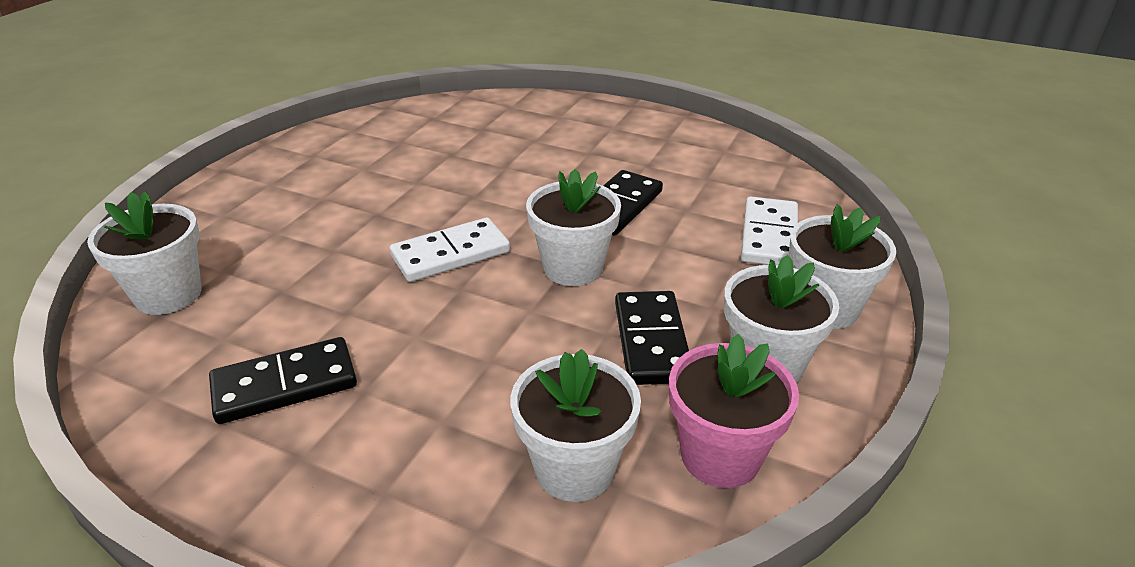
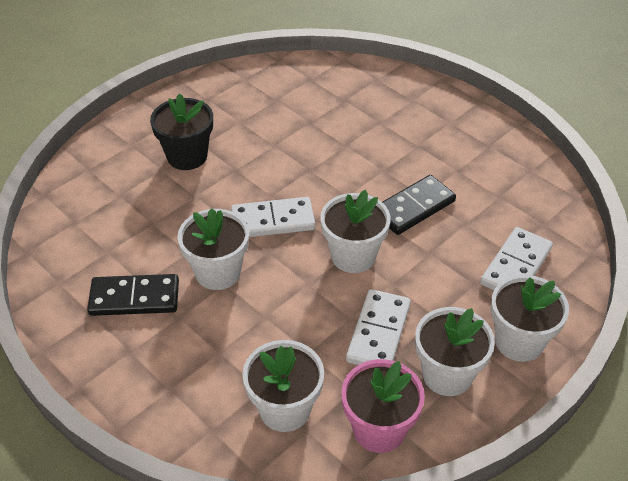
camera: 20 degrees right, 10 degrees up
(168, 295) = (82, 207): white flower pot -> white flower pot (218, 272)
(306, 212) = (187, 156): none -> black flower pot
(651, 341) = (378, 332): black domino -> white domino

